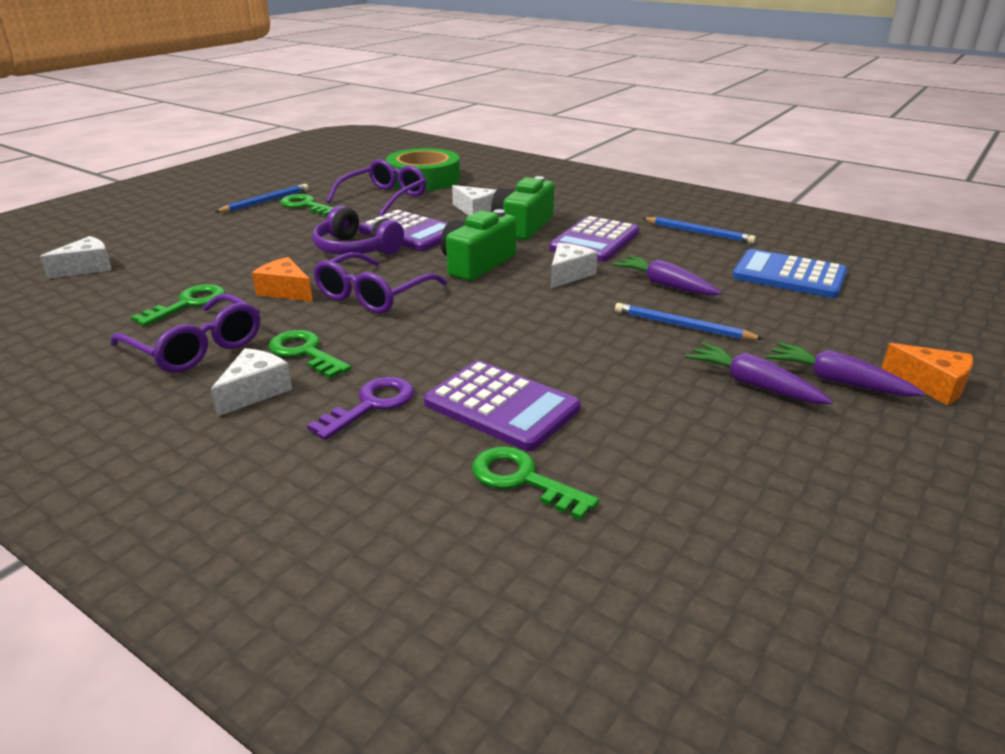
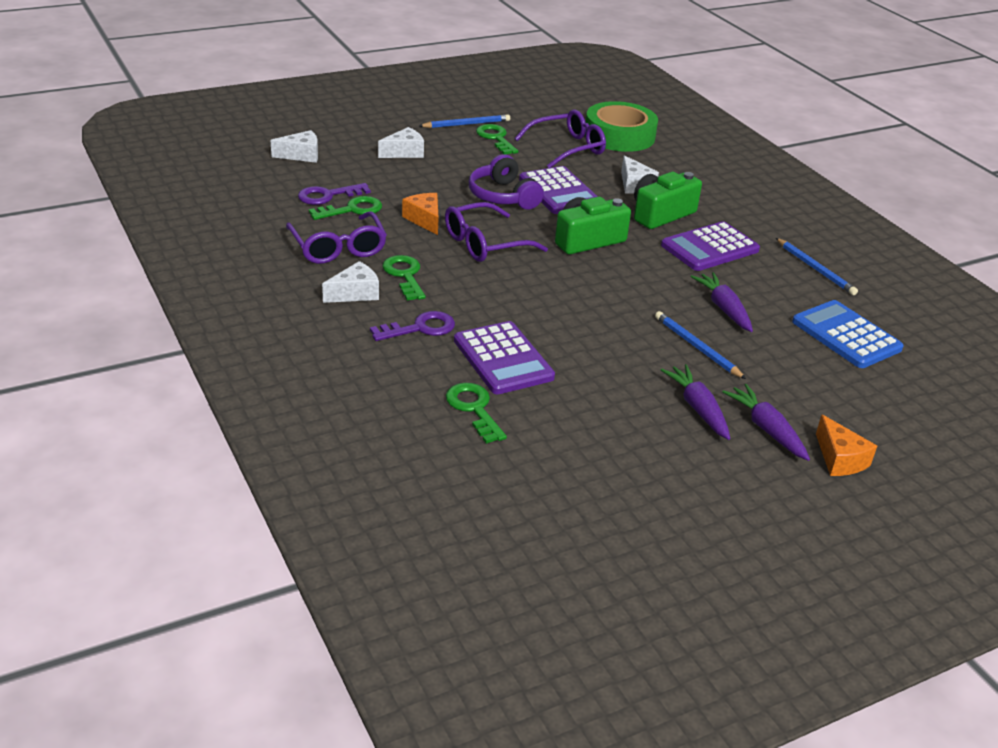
camera: 25 degrees right, 5 degrees up
(147, 298) = (328, 195): none -> purple key
(568, 274) = (653, 273): white cheese -> white cheese (404, 152)

